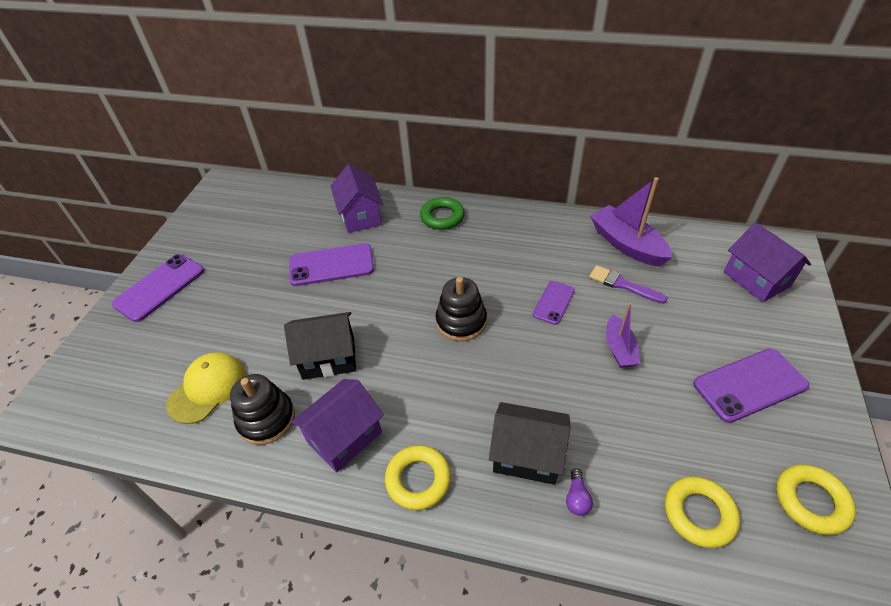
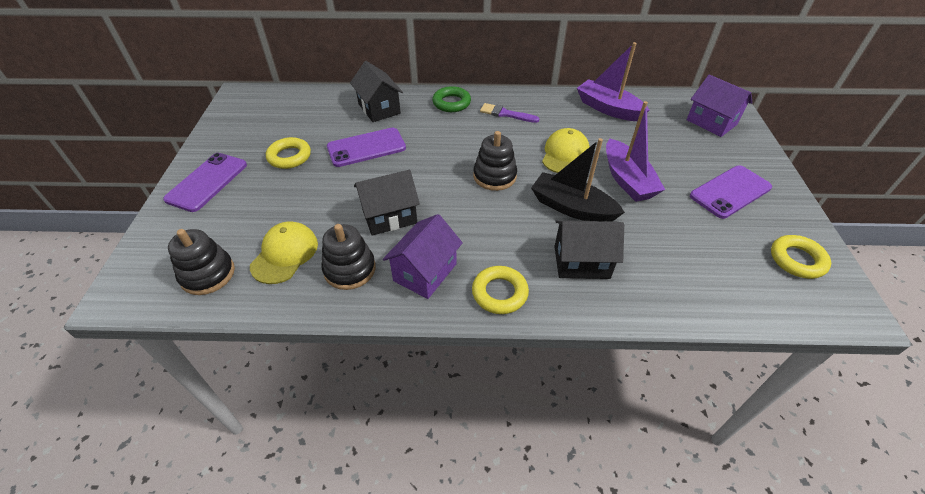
camera: 15 degrees left, 0 degrees up
(126, 400) = (208, 274): none -> black stacking toy
(360, 216) = (379, 109): purple house -> black house
(539, 377) = (572, 208): none -> black boat
(553, 302) = (565, 154): purple phone -> yellow cap
(577, 498) = (630, 285): purple light bulb -> none
(619, 348) = (627, 180): purple boat -> purple boat, size x1.67
(623, 285) = (614, 136): purple brush -> purple brush (506, 114)
(699, 514) = (723, 281): yellow ring -> yellow ring (289, 157)

